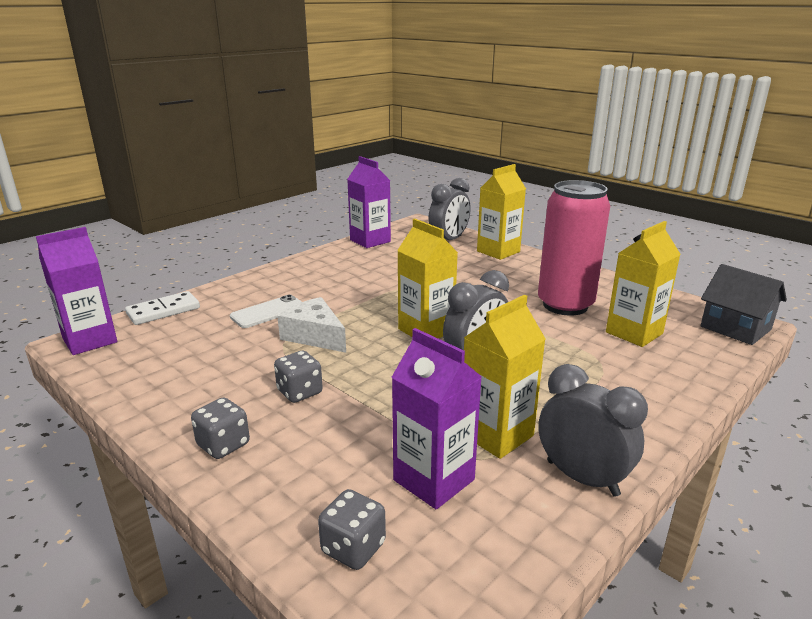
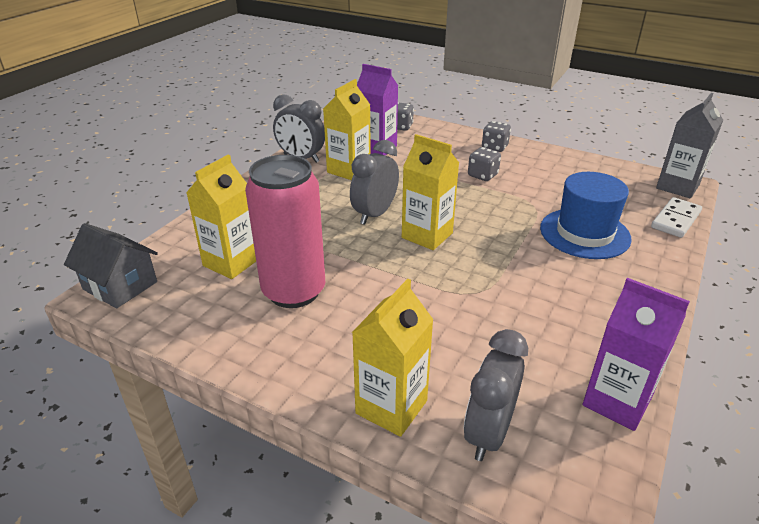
camera: 165 degrees right, 10 degrees up
(90, 340) = (677, 187): purple carton -> grey carton
(268, 312) = (584, 233): white phone -> blue hat
(314, 336) = (516, 215): white cheese -> none

